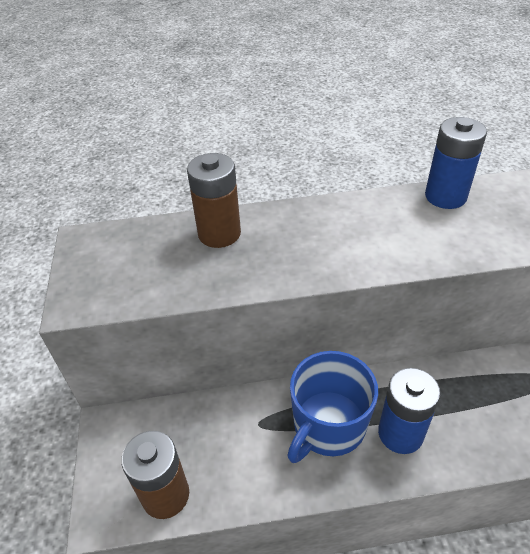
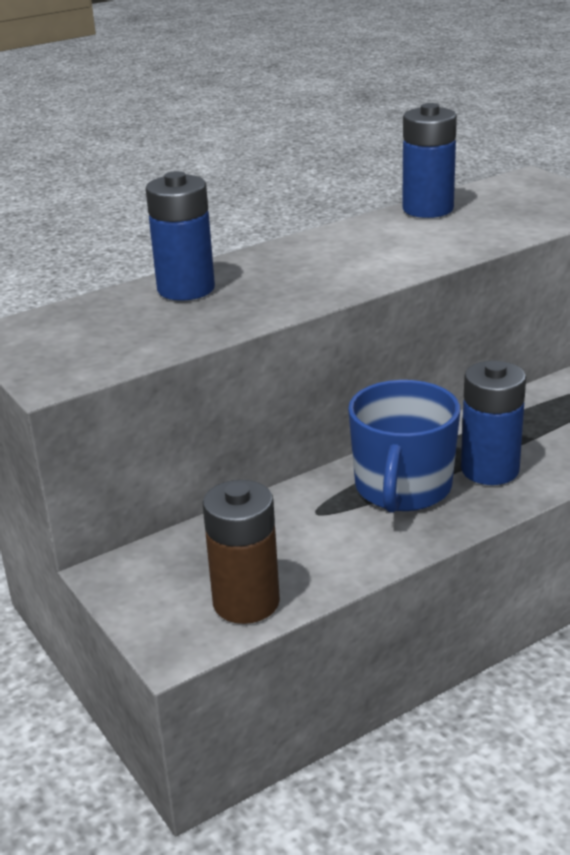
camera: 25 degrees left, 15 degrees down
(219, 234) = (186, 289): brown battery -> blue battery

